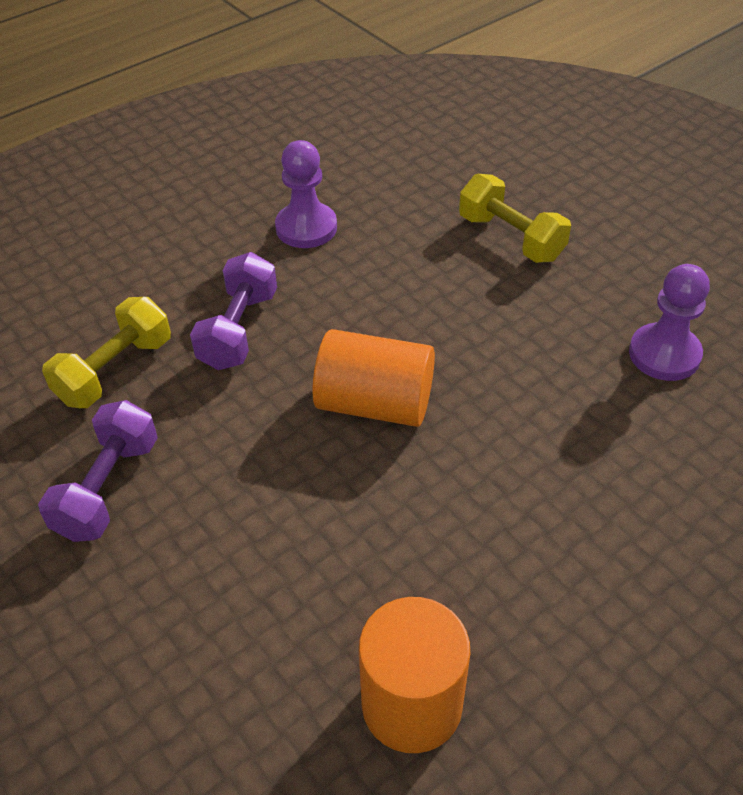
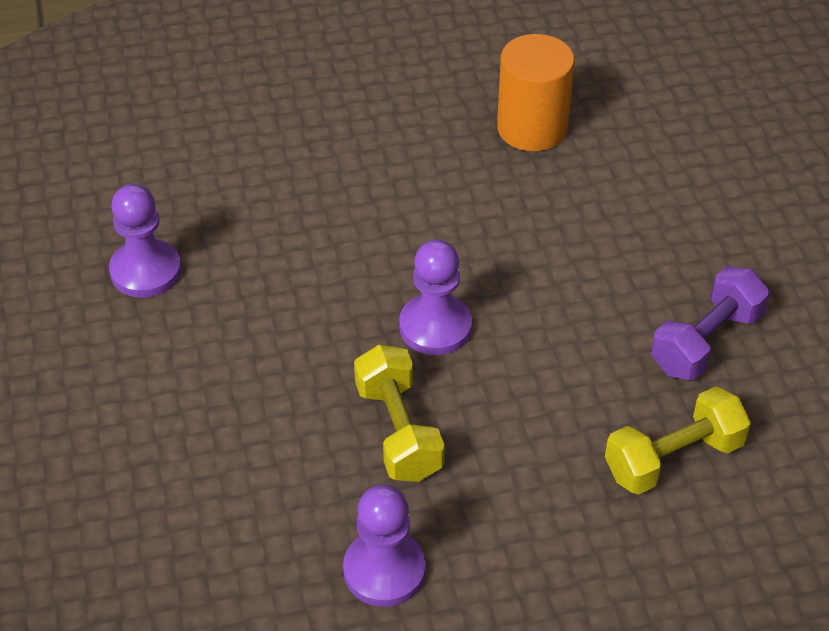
camera: 155 degrees left, 0 degrees up
(239, 330) = (527, 456): purple dumbbell -> none
(375, 403) = (435, 327): orange cylinder -> purple pawn
(511, 238) = (166, 454): yellow dumbbell -> yellow dumbbell (398, 431)

